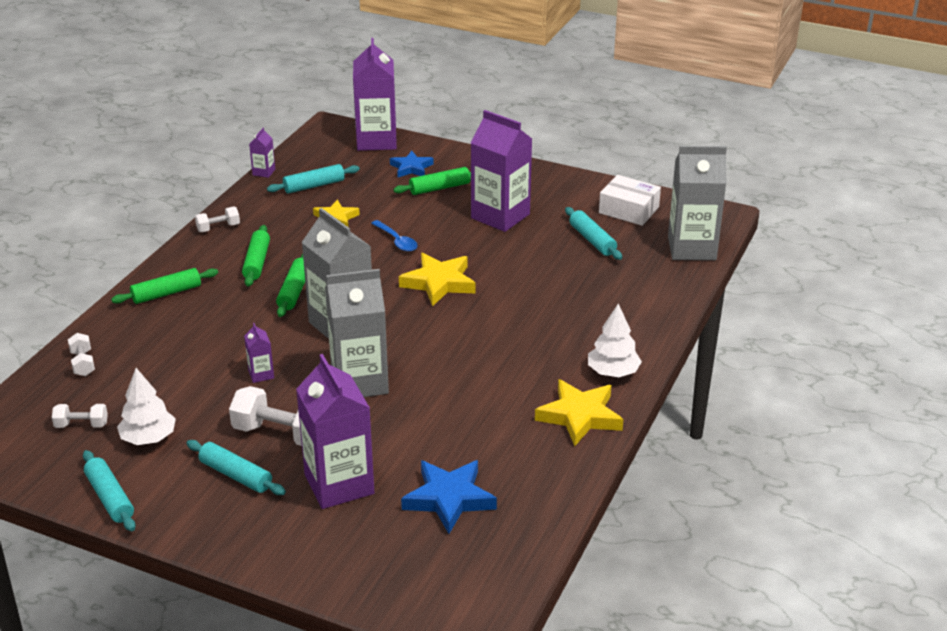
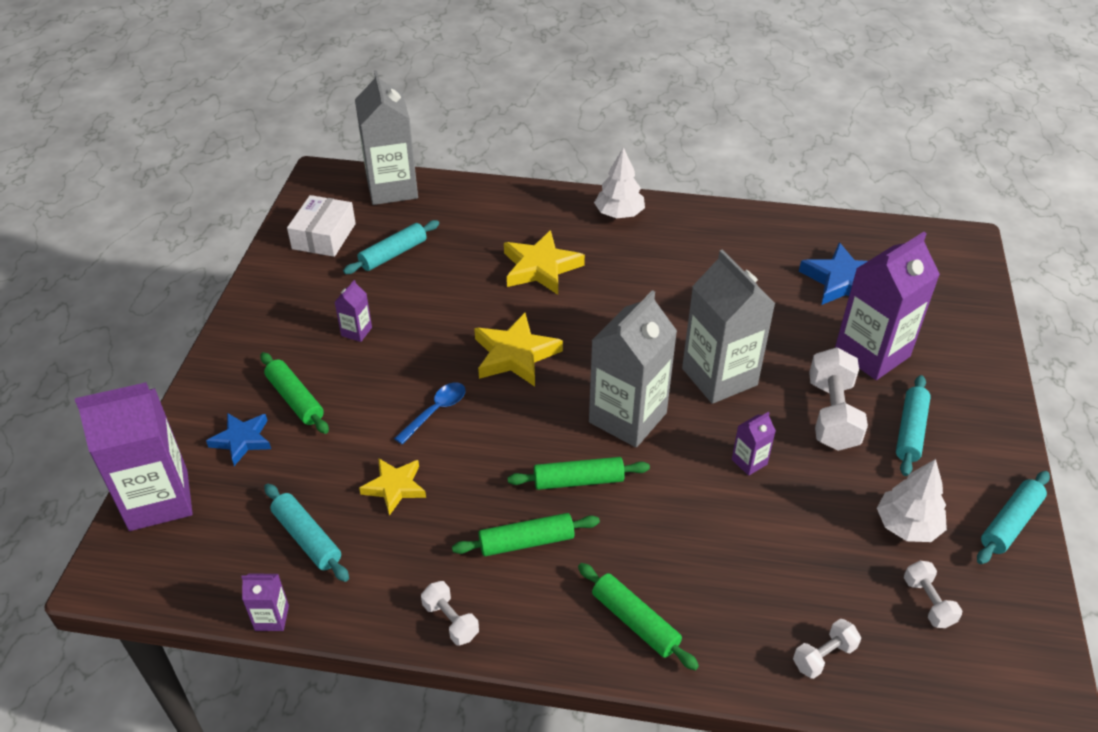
camera: 105 degrees left, 10 degrees up
(500, 216) = (356, 331): purple carton -> purple carton, size x0.43
(580, 416) = (691, 225): yellow star -> yellow star (540, 267)

